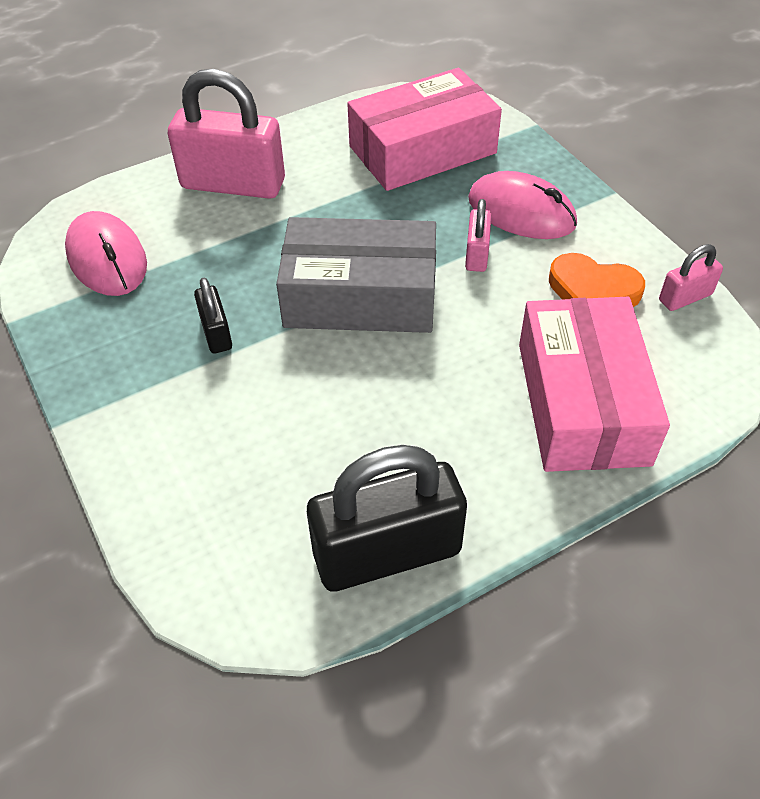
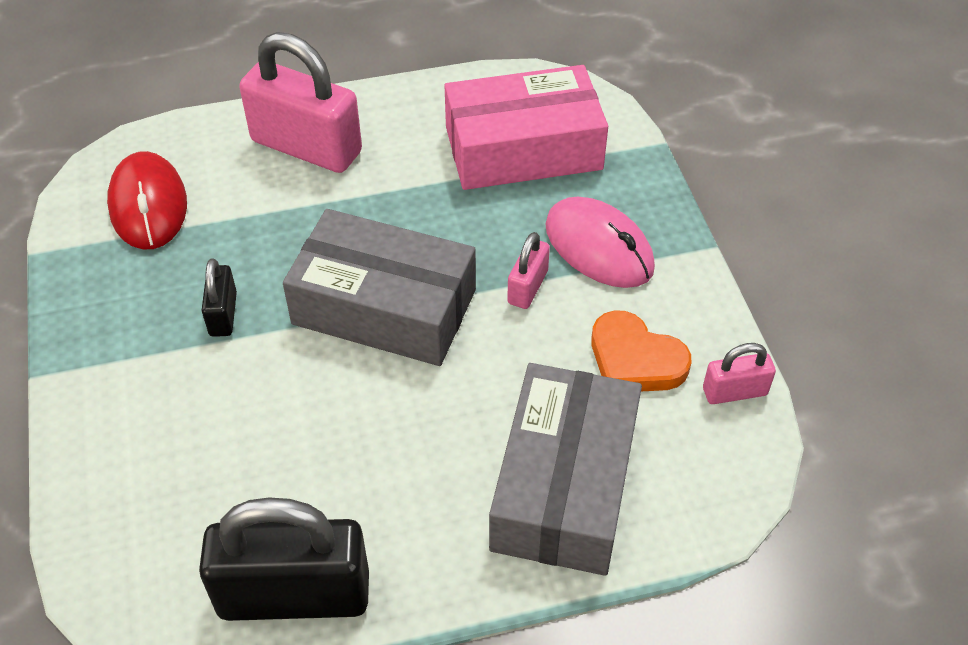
camera: 15 degrees right, 0 degrees up
(107, 259) = (148, 205): pink mouse -> red mouse
(582, 402) = (564, 485): pink box -> grey box

